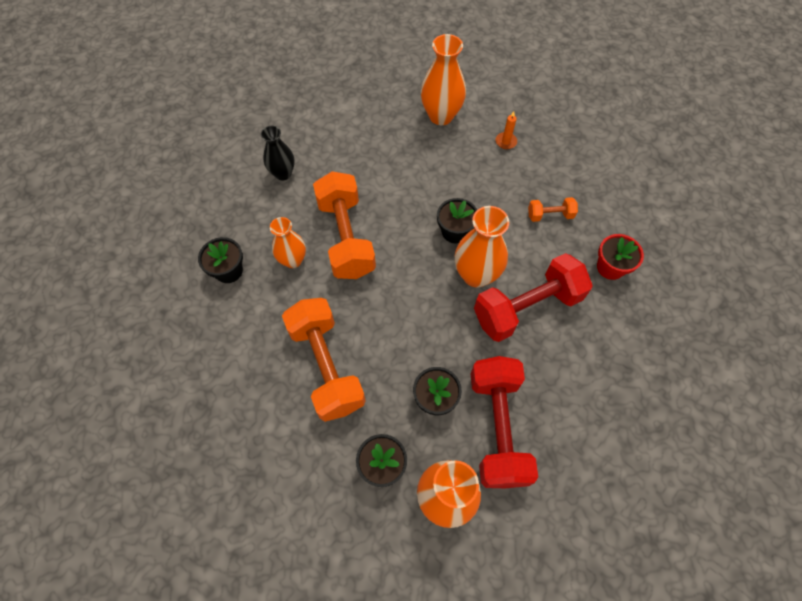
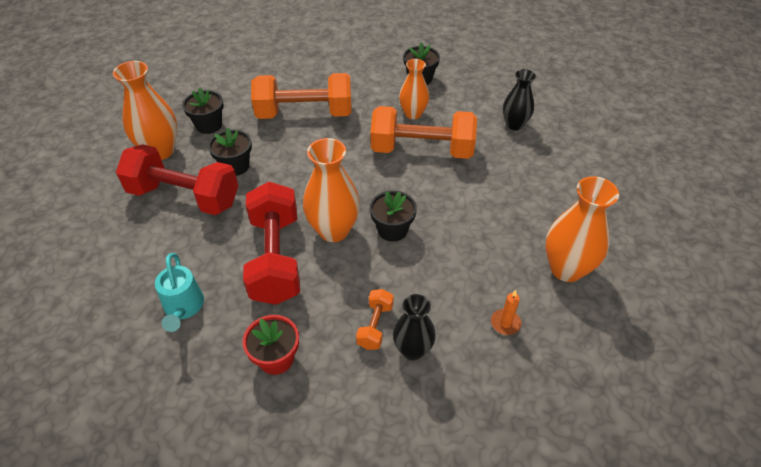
camera: 110 degrees right, 15 degrees down
(556, 188) = (412, 350): none -> black vase
(610, 355) = (183, 308): none -> turquoise watering can

